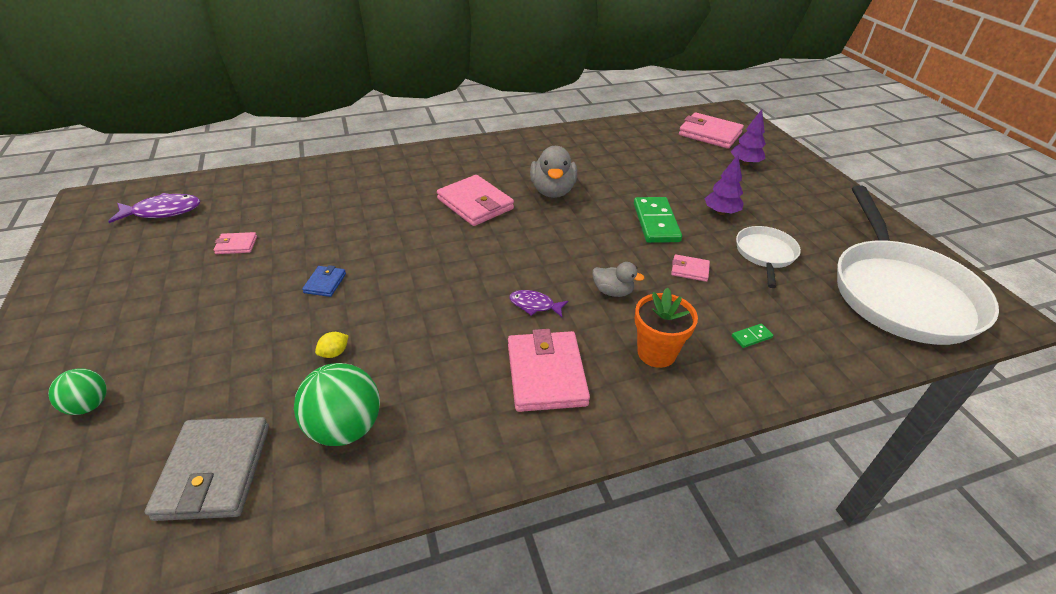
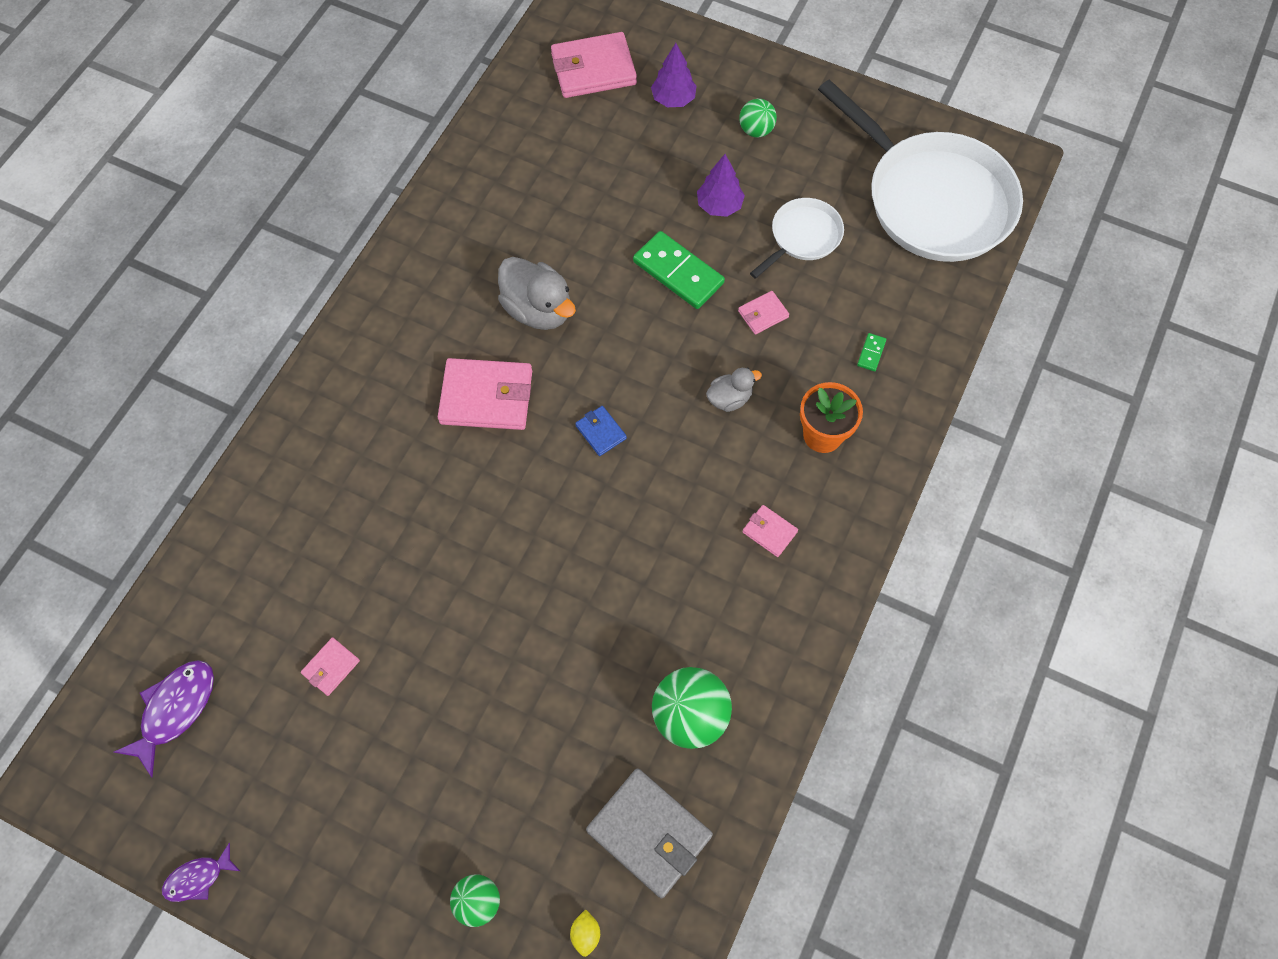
camera: 45 degrees left, 25 degrees up
(325, 283) = (484, 621): blue wallet -> blue wallet (601, 432)
(334, 353) = (594, 672): yellow lemon -> yellow lemon (585, 933)
(534, 305) = (686, 473): purple fish -> purple fish (198, 878)
(546, 374) = (769, 532): pink wallet -> pink wallet, size x0.49
(765, 254) = (802, 237): white pan -> white pan turned 75 degrees clockwise
(787, 198) = (756, 130): none -> green ball

